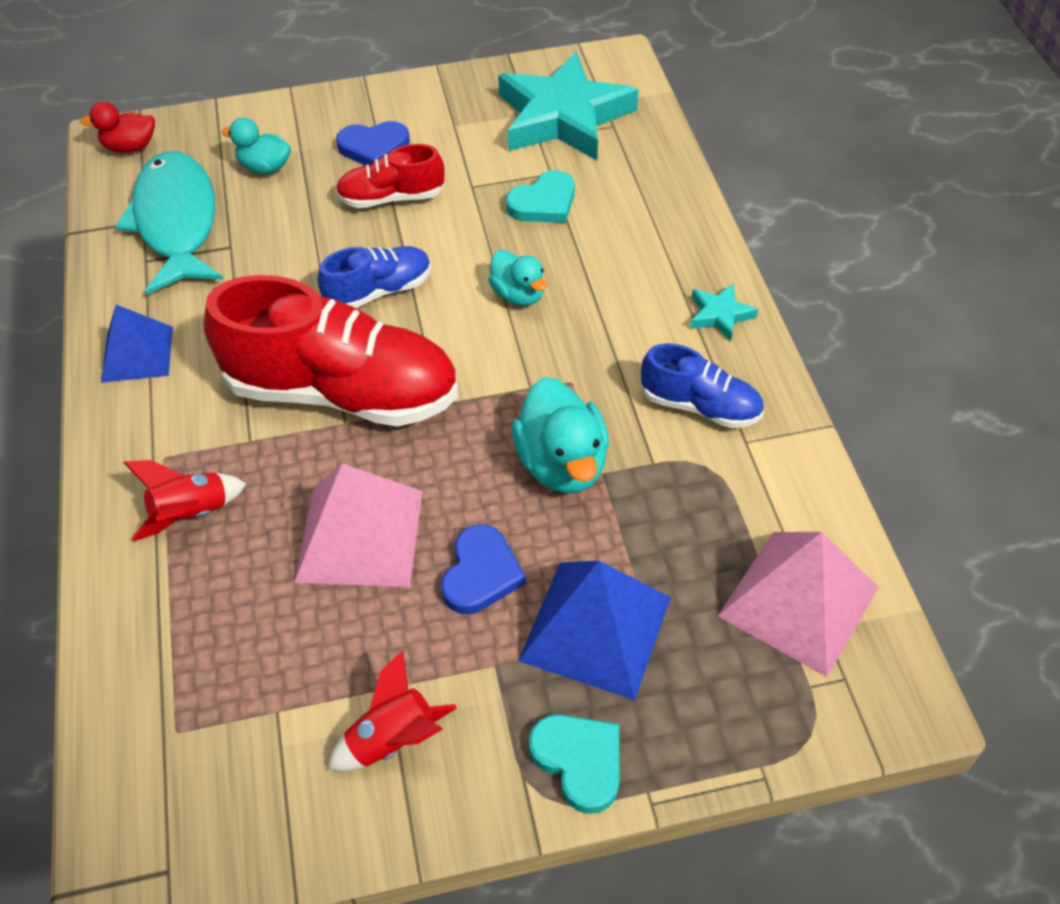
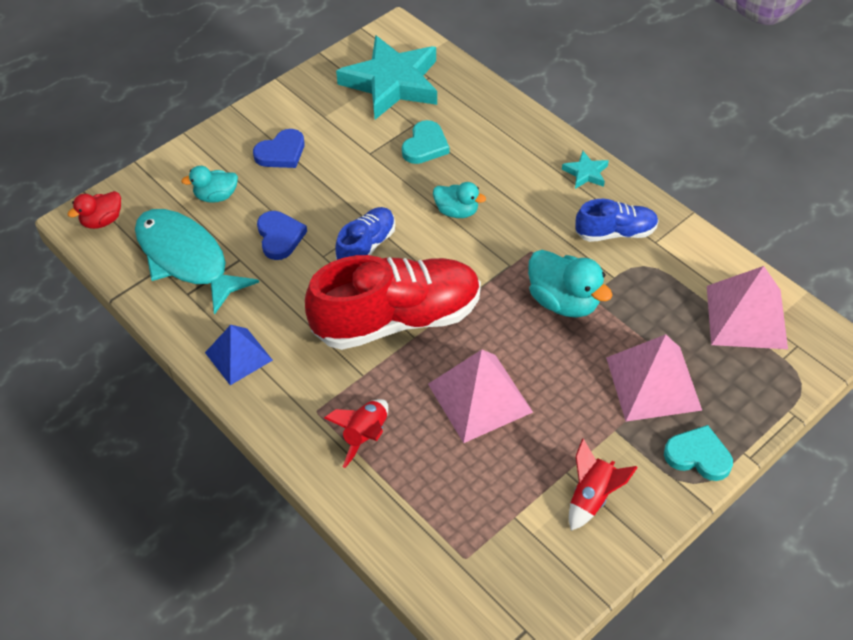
camera: 30 degrees left, 0 degrees up
(392, 198) = (323, 182): red shoe -> none
(481, 573) = (567, 385): blue heart -> blue heart (280, 237)
(596, 628) = (653, 383): blue pyramid -> pink pyramid

